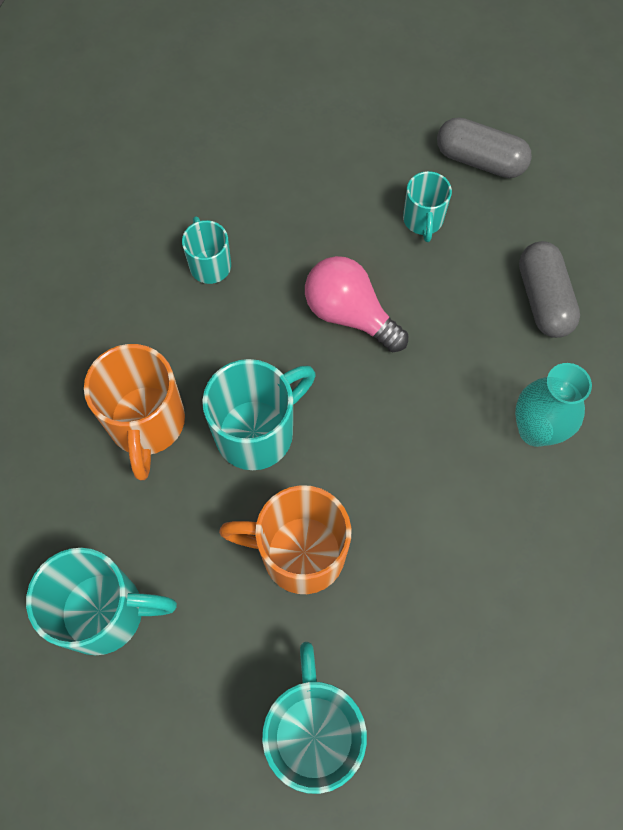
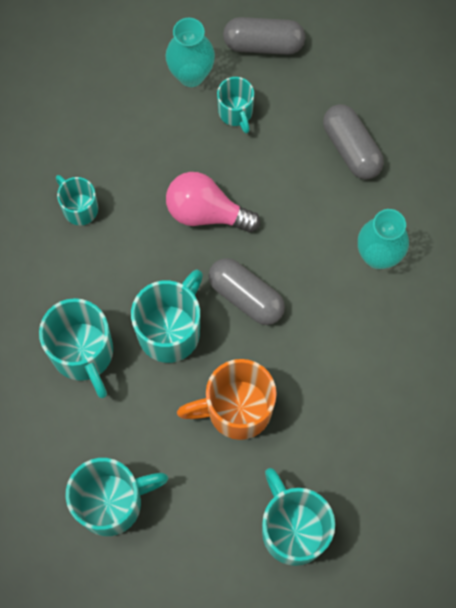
camera: 20 degrees left, 5 degrees up
(147, 424) = (83, 354): orange mug -> turquoise mug
(360, 423) = (246, 296): none -> grey capsule
(387, 167) = (191, 75): none -> turquoise vase

